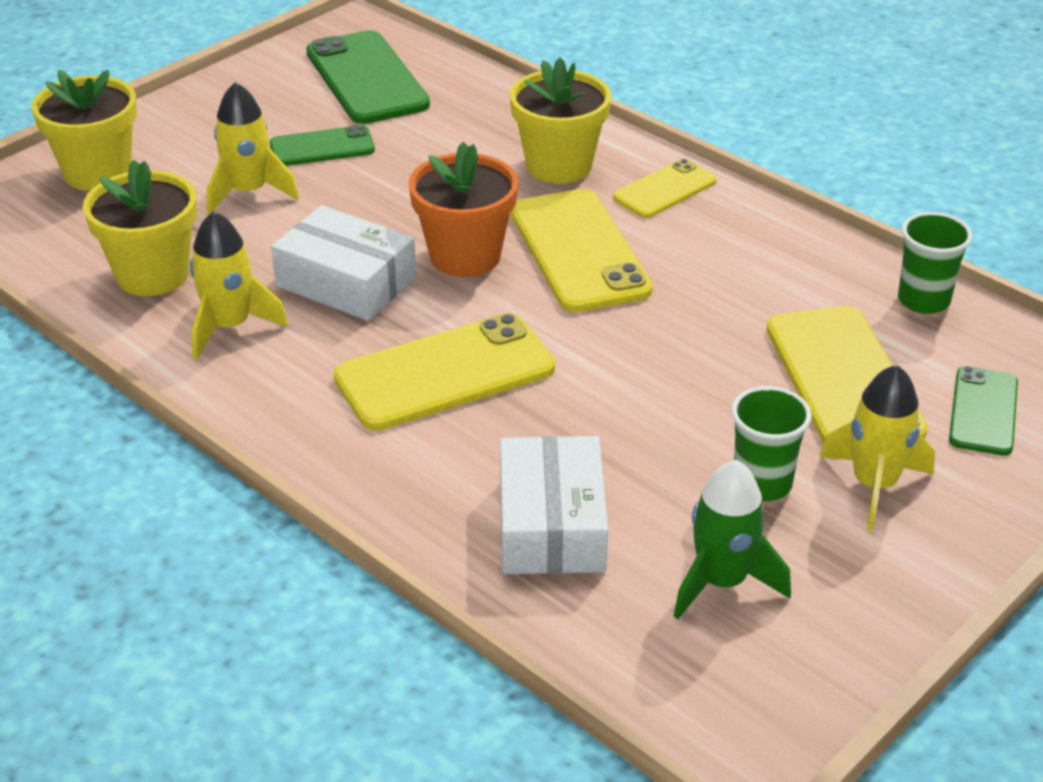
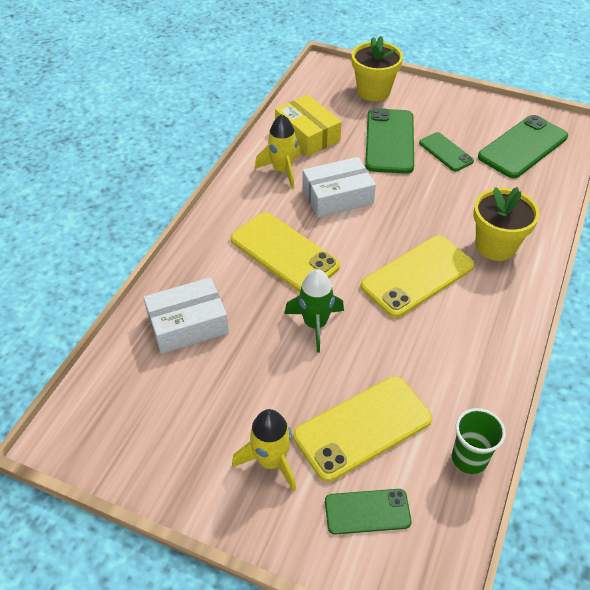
camera: 70 degrees right, 10 degrees up
(152, 275) = (307, 134): yellow flower pot -> yellow box
(249, 192) = (389, 141): yellow rocket -> green phone
(346, 282) = (337, 196): white box -> white box turned 60 degrees clockwise
(465, 256) = (385, 232): orange flower pot -> none
(665, 190) = (504, 299): yellow phone -> none
(722, 582) = (168, 404): green rocket -> green rocket (315, 324)
(762, 484) = (251, 405): green cup -> none

